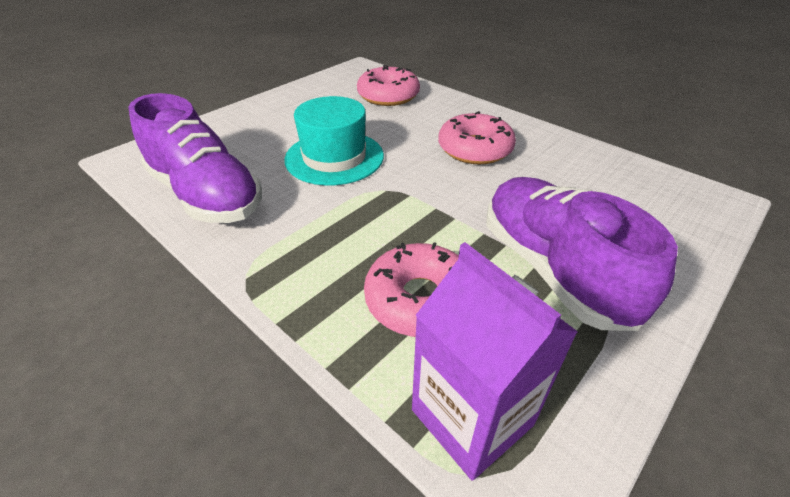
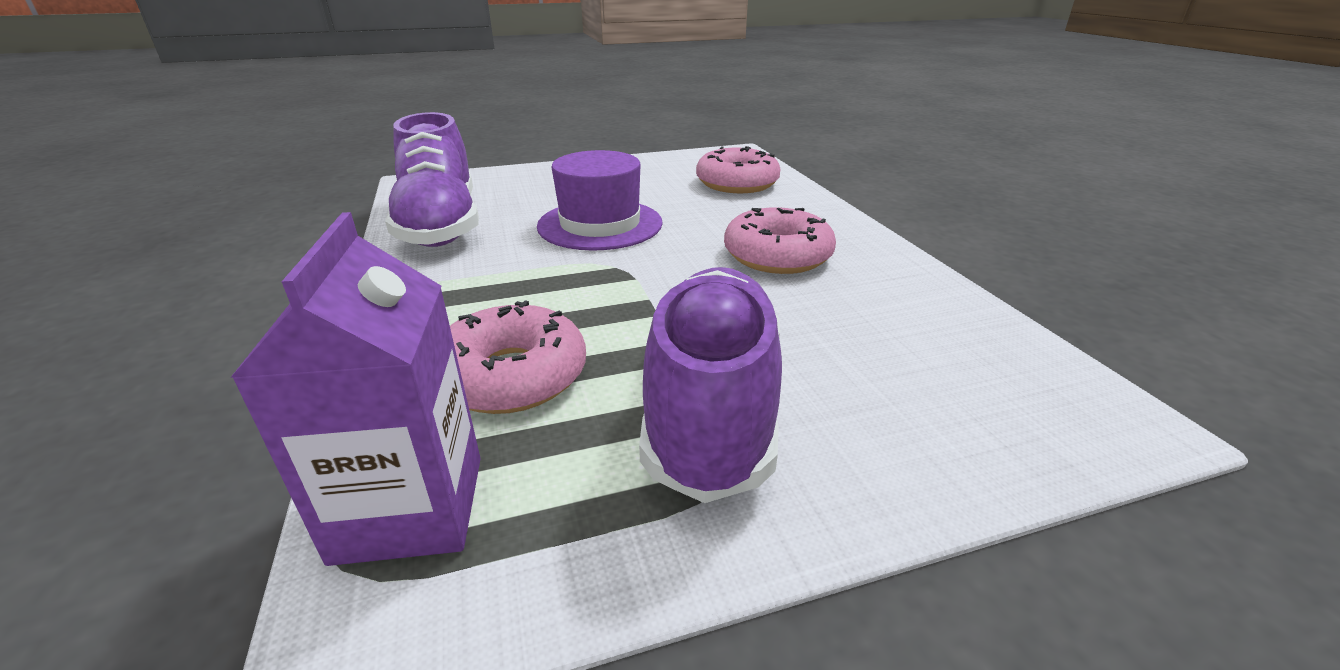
camera: 30 degrees right, 10 degrees down
(334, 157) = (600, 224): turquoise hat -> purple hat

